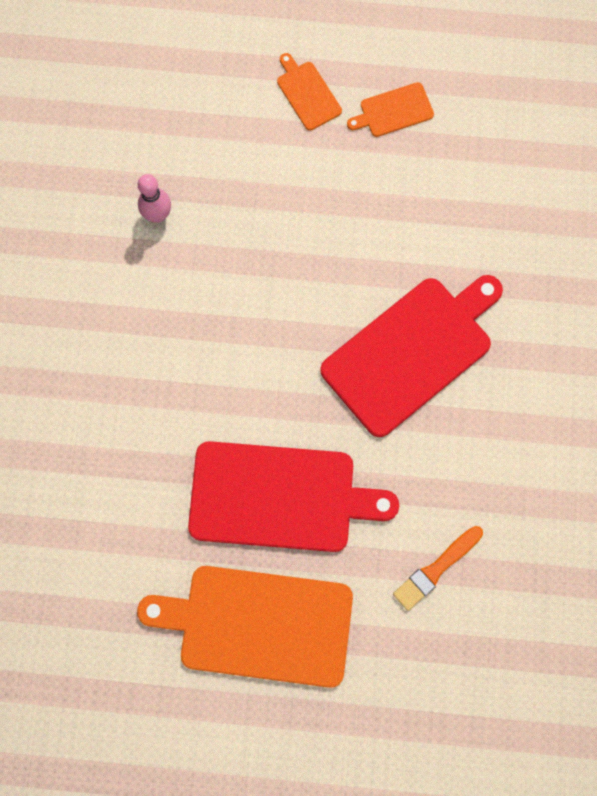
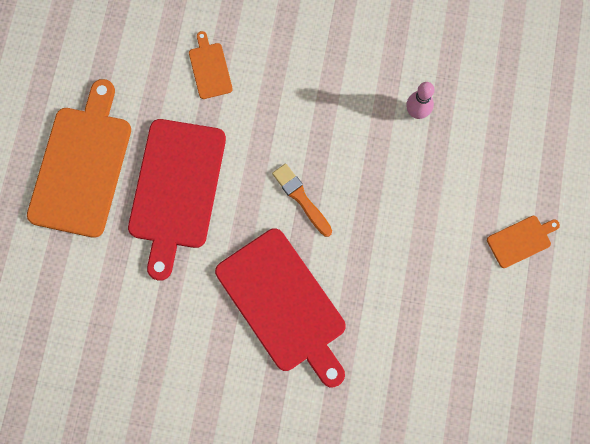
camera: 95 degrees right, 0 degrees up
(393, 111) = (502, 313): orange cutting board -> orange cutting board (209, 68)
(436, 569) = (105, 304): orange brush -> orange brush (301, 198)

